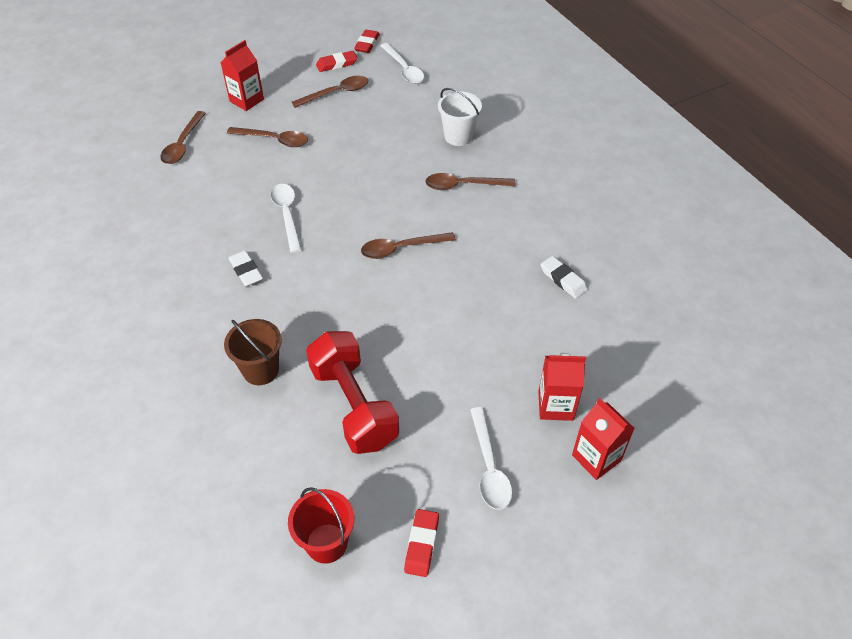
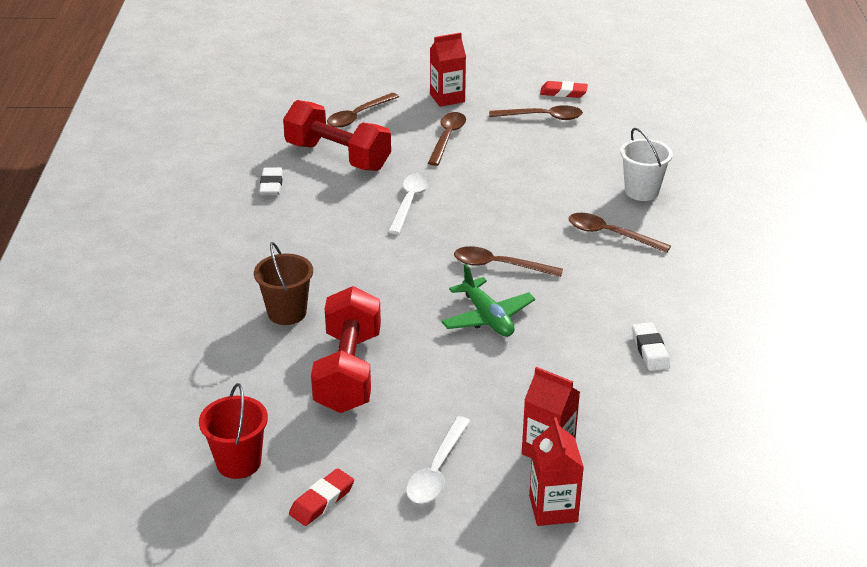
camera: 30 degrees right, 15 degrees down
(193, 192) = (338, 157): none -> red dumbbell
(246, 271) = (336, 233): white eraser -> white eraser (271, 185)
(274, 140) = (447, 138): brown spoon -> brown spoon turned 120 degrees counterclockwise
(367, 44) = (610, 84): red eraser -> none
(404, 69) = (632, 116): white spoon -> none
(426, 302) = (487, 317): none -> green plane

